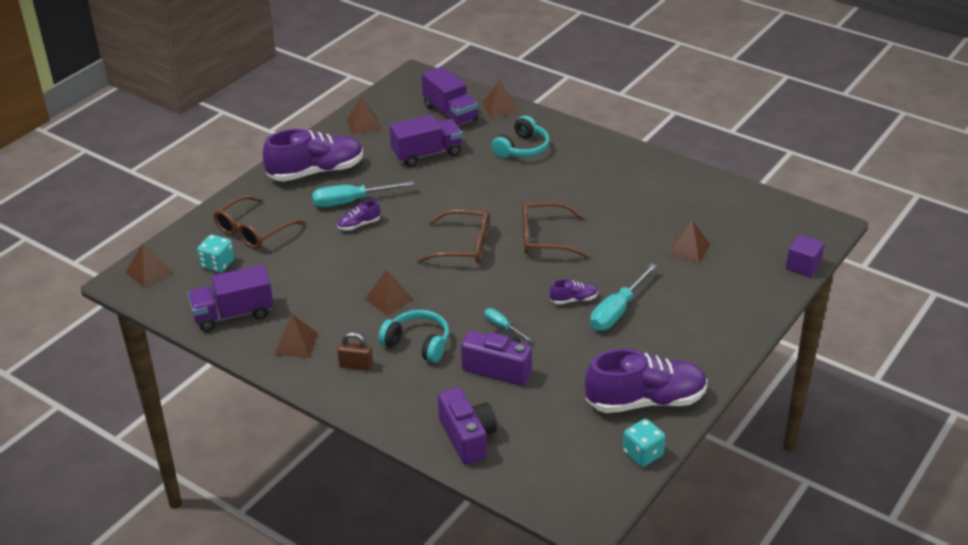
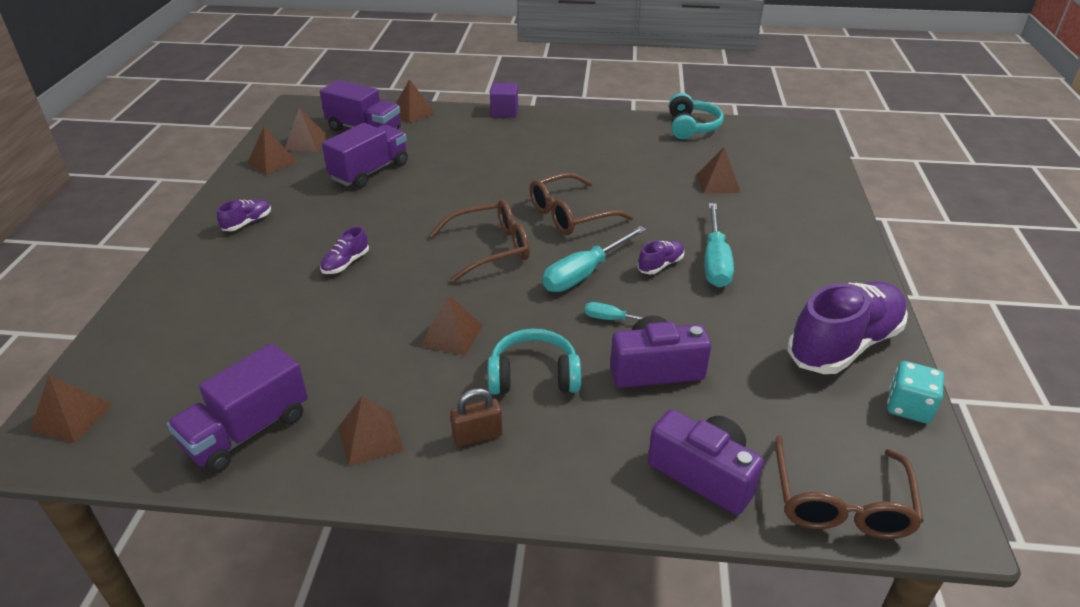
camera: 30 degrees left, 0 degrees up
(217, 264) = (179, 370): turquoise dice -> none
(253, 231) = (206, 312): brown glasses -> brown glasses (840, 503)
(316, 172) = (247, 223): purple shoe -> purple shoe, size x0.44
(351, 201) = (316, 241): turquoise screwdriver -> turquoise screwdriver (584, 273)
(399, 113) = (306, 143): none -> brown pyramid
(522, 148) = (469, 141): turquoise headphones -> turquoise headphones (691, 127)
(803, 266) = (829, 168): purple cube -> purple cube (504, 111)

